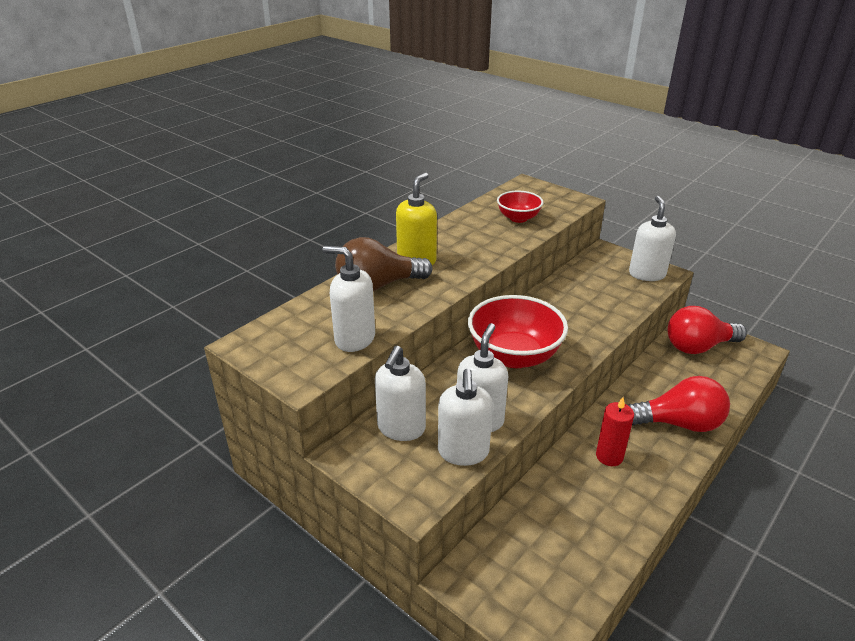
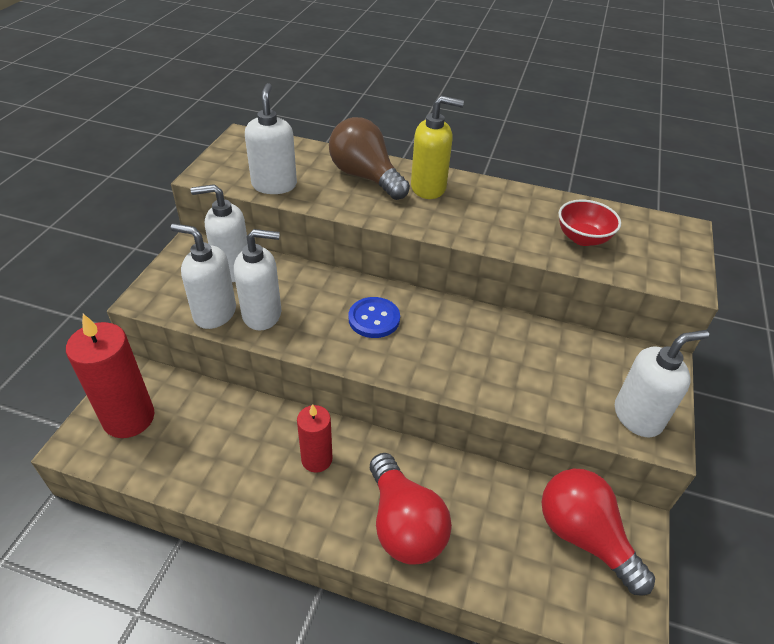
camera: 65 degrees right, 10 degrees up
(463, 452) = (214, 313): white soap dispenser -> white soap dispenser turned 45 degrees clockwise
(514, 356) = (374, 319): red bowl -> blue button
(522, 588) = (129, 418): none -> red candle

